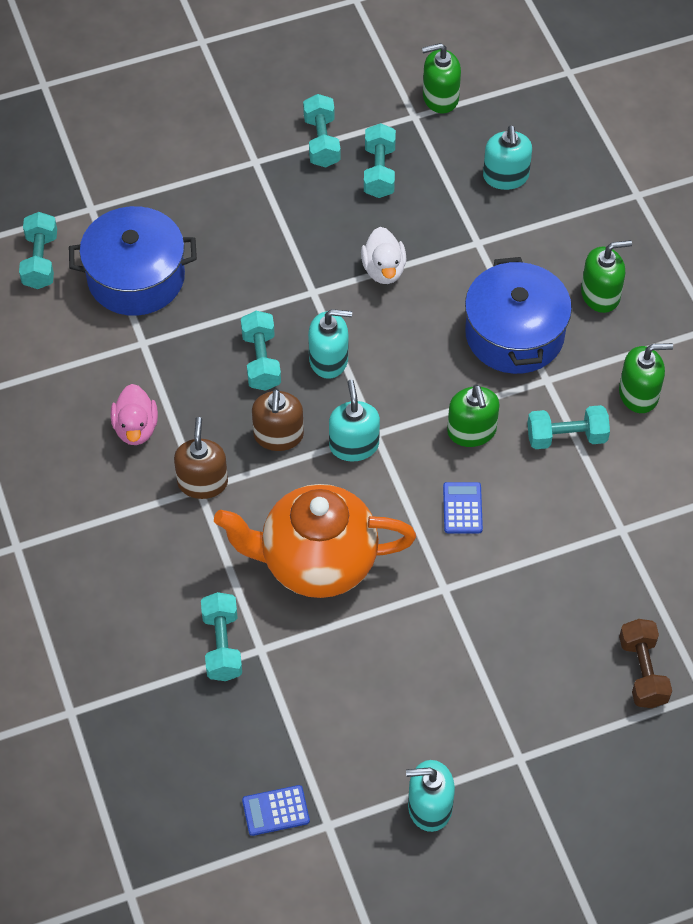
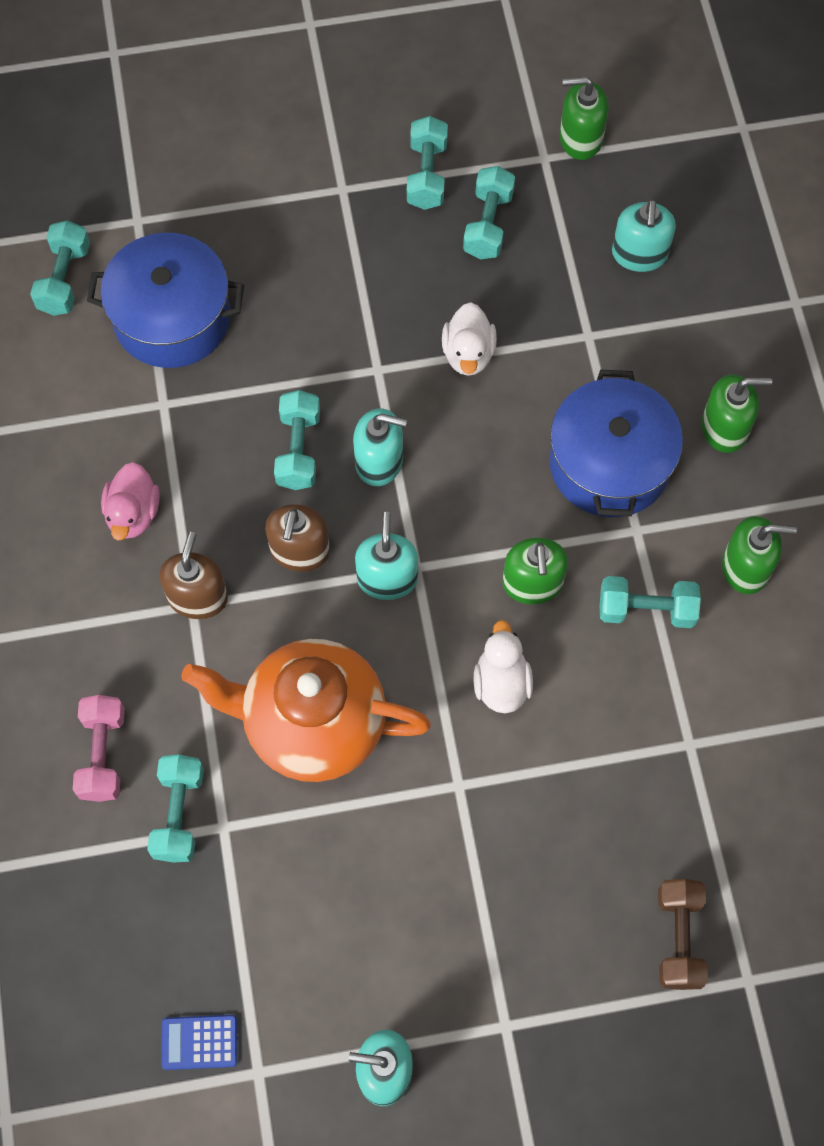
camera: 10 degrees right, 10 degrees up
(150, 611) = (103, 754): none -> pink dumbbell
(462, 508) = (501, 683): blue calculator -> white duck

